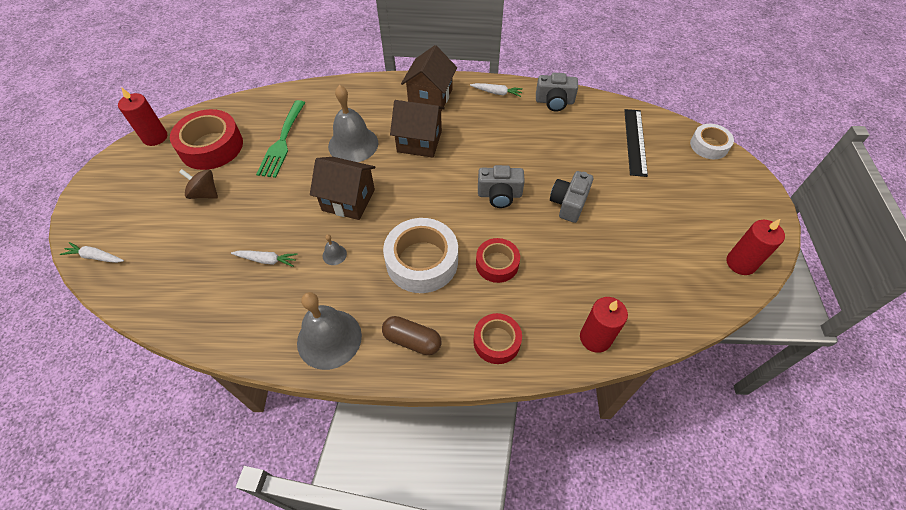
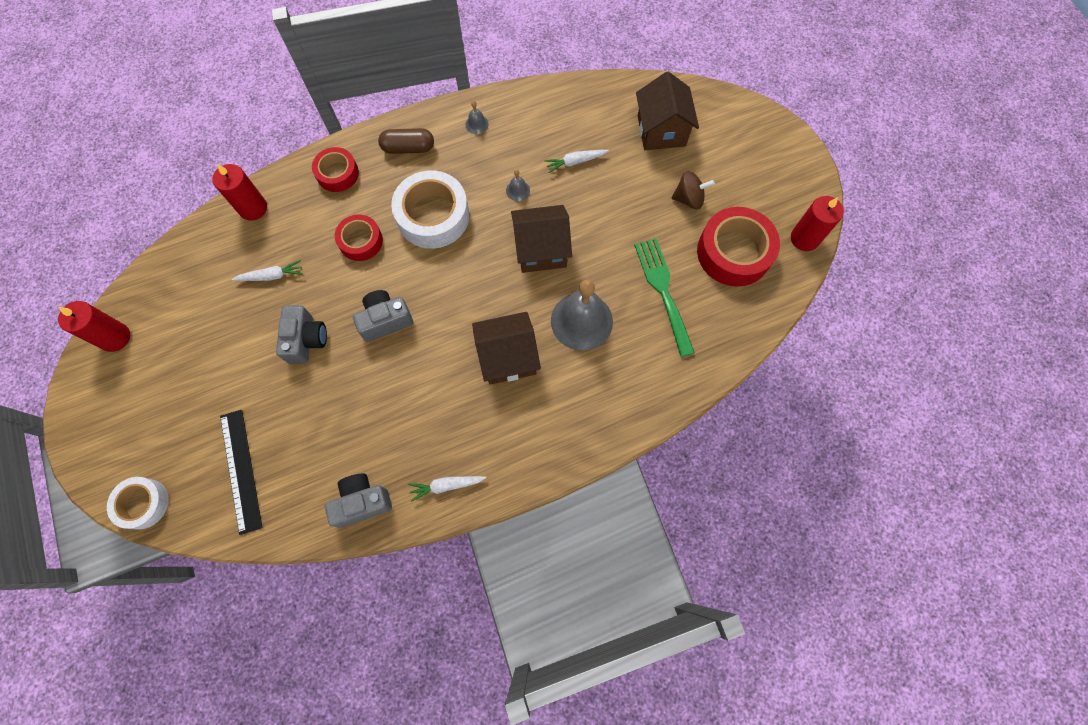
camera: 155 degrees right, 15 degrees up
(95, 257) = (725, 107): white carrot -> white carrot (271, 276)
(329, 338) = (477, 124): grey bell -> grey bell, size x0.42
(430, 96) = (532, 439): brown house -> brown house (661, 131)

